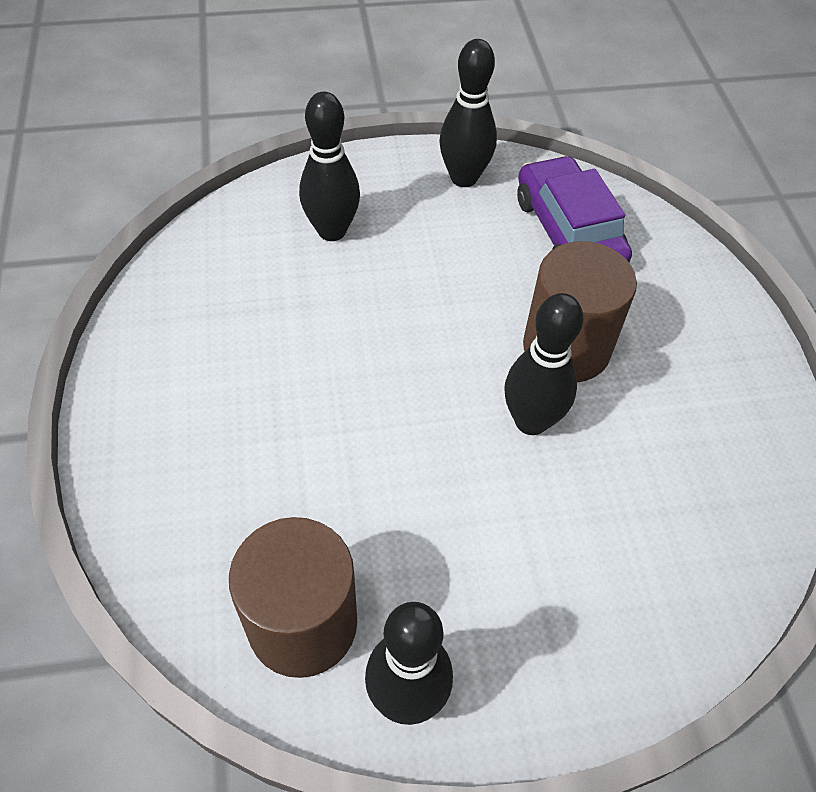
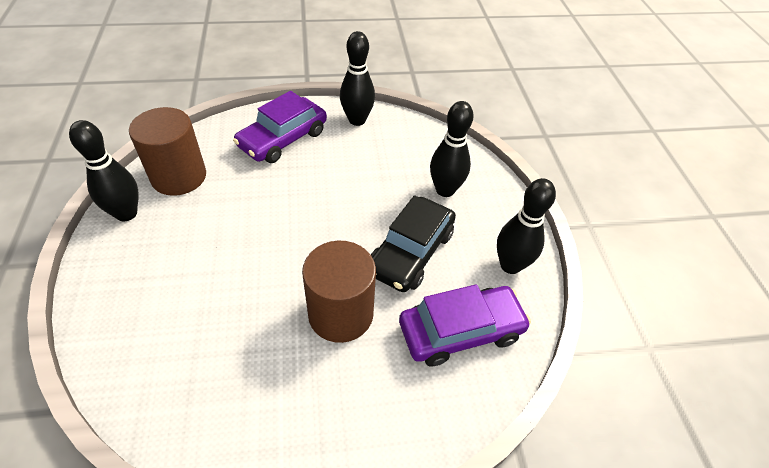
camera: 90 degrees right, 5 degrees down
(198, 454) = (283, 139): none -> purple car
(454, 273) = (411, 252): none -> black car
(531, 421) = (280, 284): black bowling pin -> black bowling pin (357, 120)

